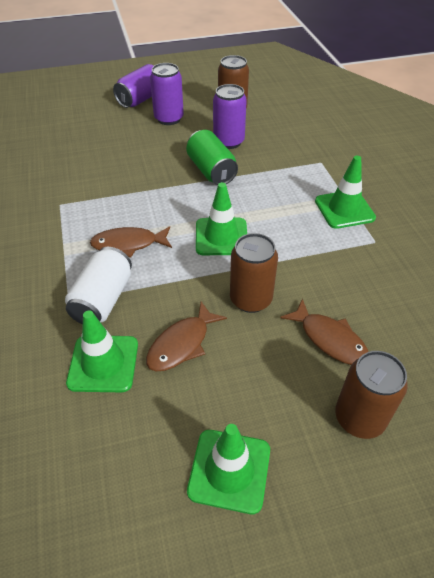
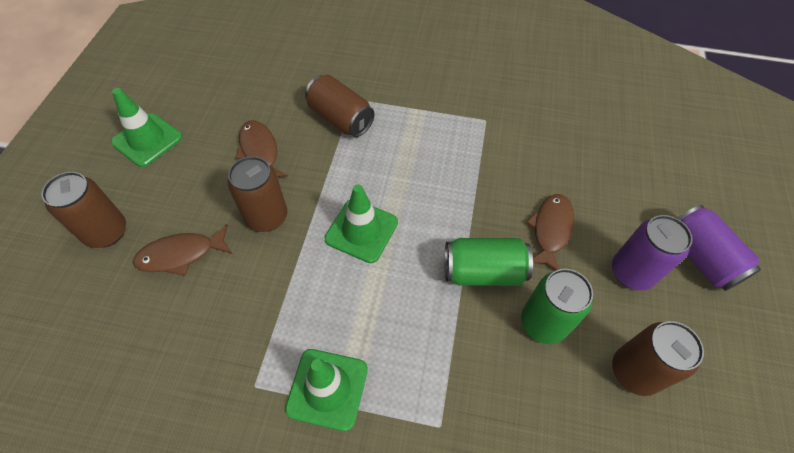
camera: 115 degrees right, 10 degrees up
(103, 299) = (340, 119): white can -> brown can
(103, 363) = (279, 103): green traffic cone -> none
(128, 244) = (397, 154): brown fish -> brown fish (551, 230)
(228, 142) = (543, 323): purple can -> green can

